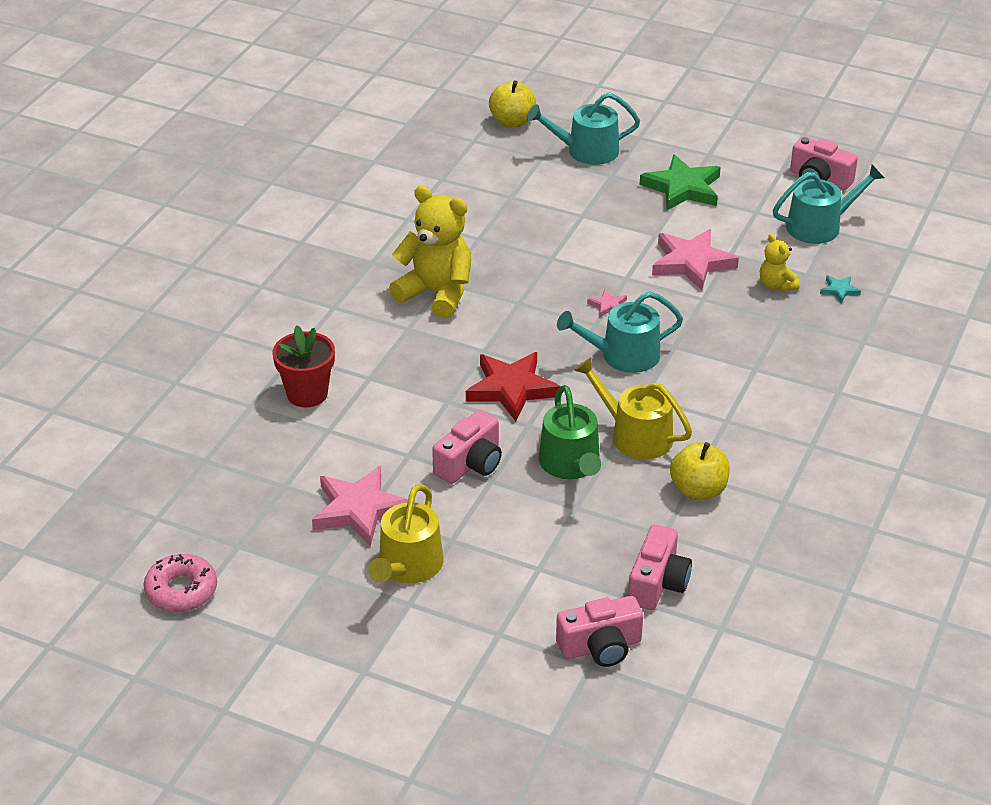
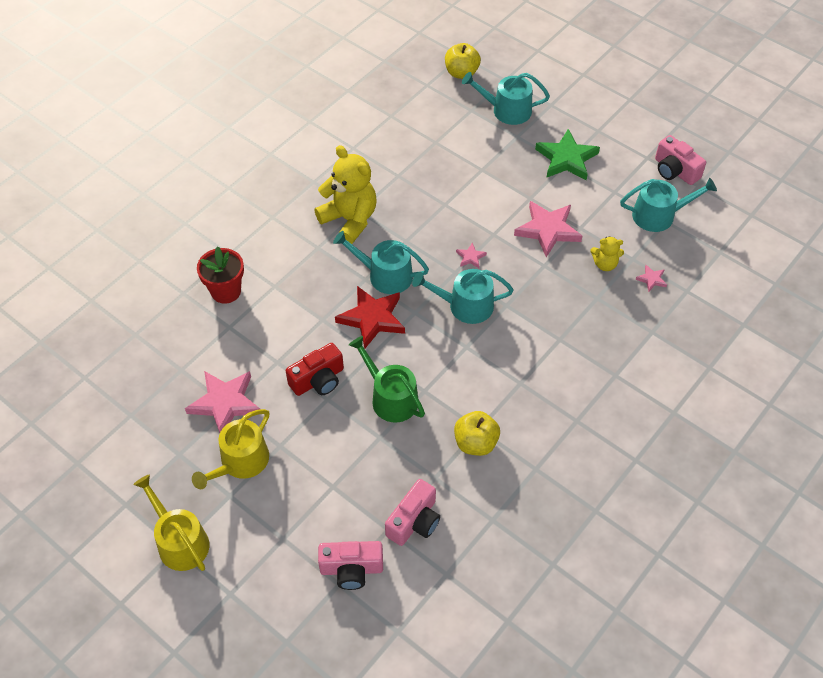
camera: 15 degrees right, 15 degrees up
(181, 590) = (78, 445): pink donut -> none
(470, 463) = (318, 380): pink camera -> red camera
(507, 342) = (385, 275): none -> turquoise watering can
(571, 464) = (390, 397): green watering can -> green watering can turned 135 degrees clockwise
(635, 435) = (447, 381): yellow watering can -> yellow watering can (180, 541)
(776, 285) = (605, 264): yellow teddy bear -> yellow teddy bear turned 75 degrees counterclockwise
(839, 290) = (651, 279): turquoise star -> pink star

